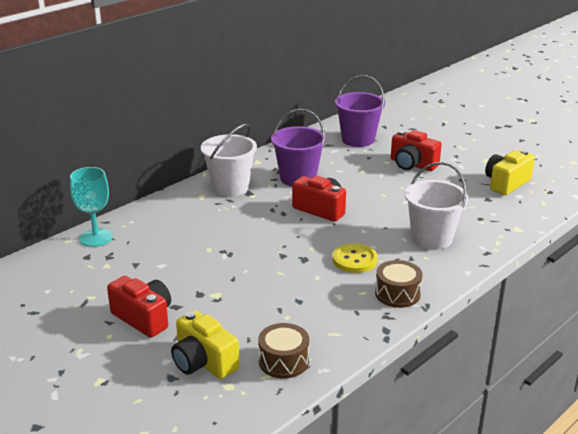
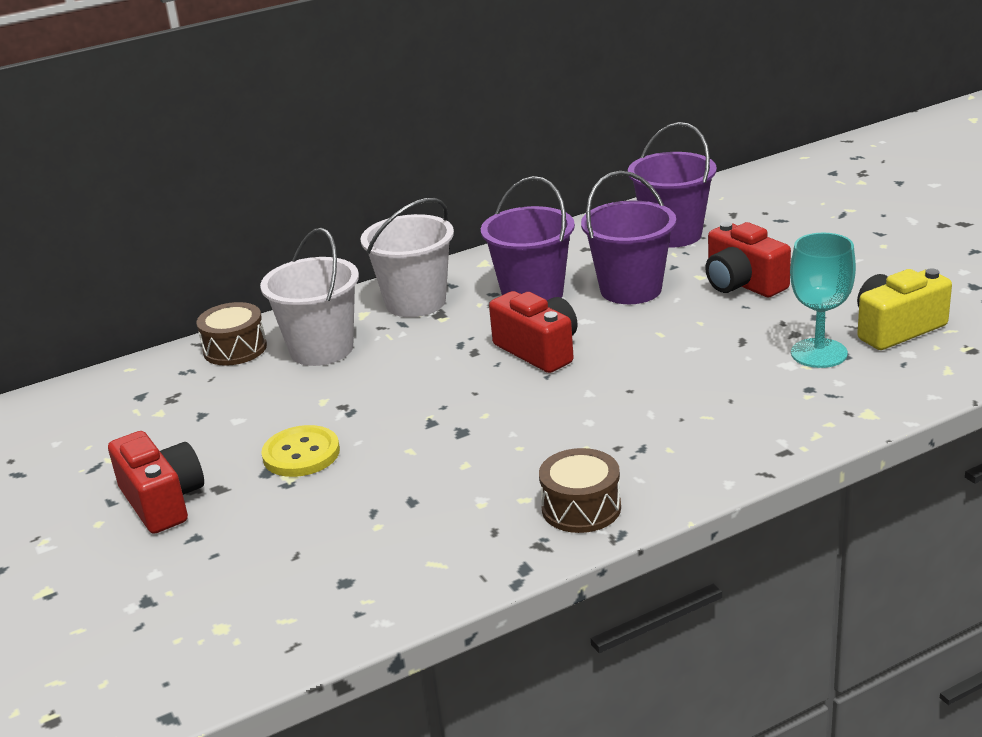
camera: 20 degrees right, 0 degrees up
(96, 238) = (170, 367): turquoise goblet -> turquoise goblet (819, 353)
(203, 362) = (206, 583): yellow camera -> none
(283, 361) = (328, 599): brown drum -> brown drum (235, 349)
(352, 171) = (630, 289): none -> purple bucket
(354, 260) = (544, 441): yellow button -> yellow button (301, 454)
(431, 238) = (699, 417): white bucket -> white bucket (321, 349)

